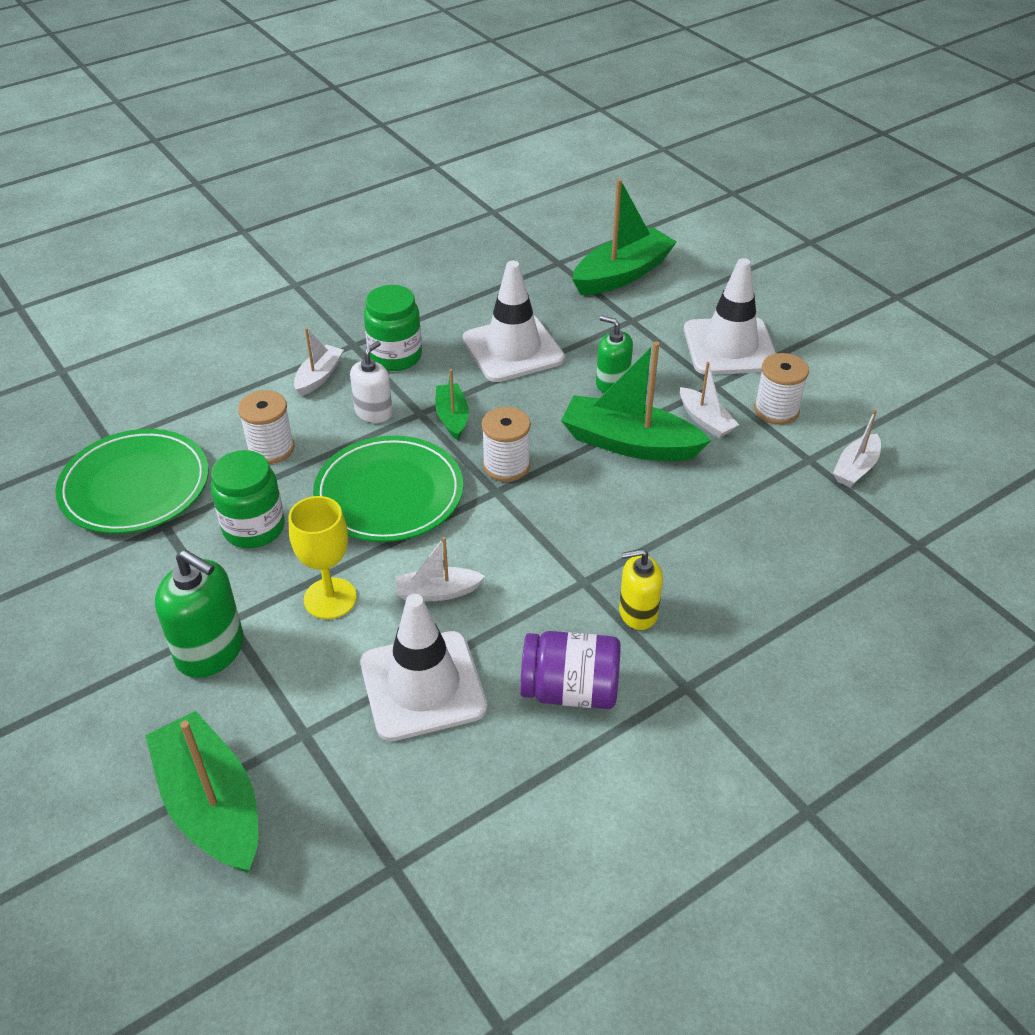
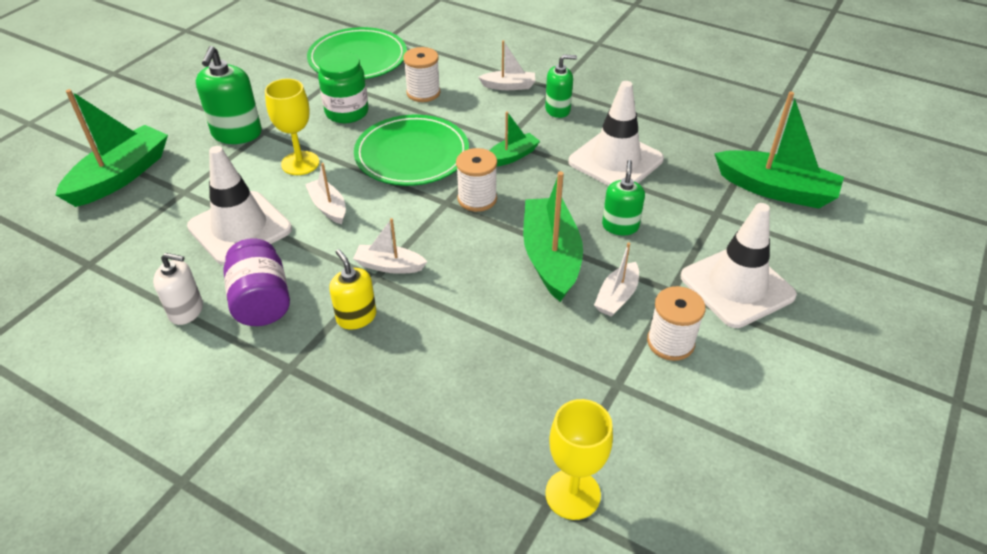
camera: 65 degrees right, 0 degrees up
(374, 412) = (490, 120): white soap dispenser -> white soap dispenser (186, 310)
(395, 356) = (558, 109): green jar -> green soap dispenser
(855, 468) = (629, 424): white boat -> white boat (389, 266)
(914, 527) = (572, 494): none -> yellow goblet

